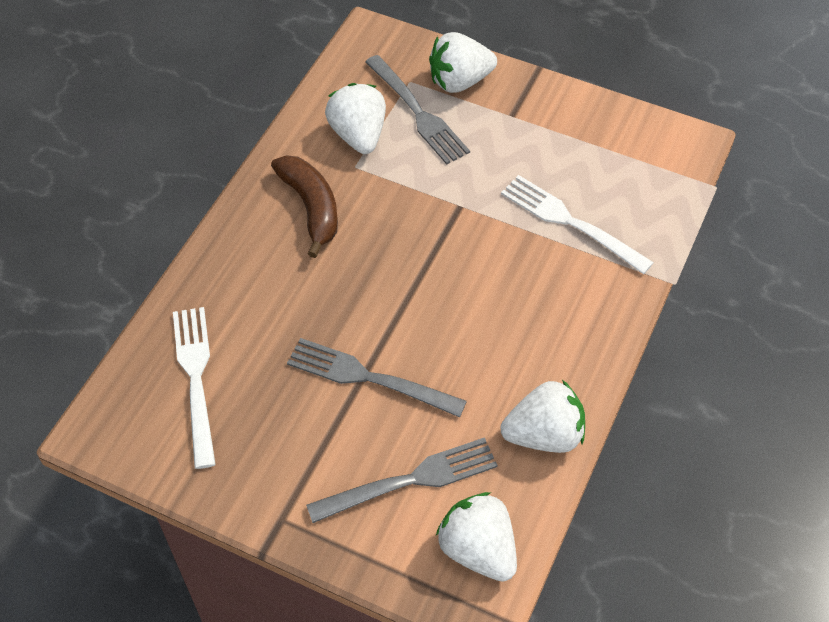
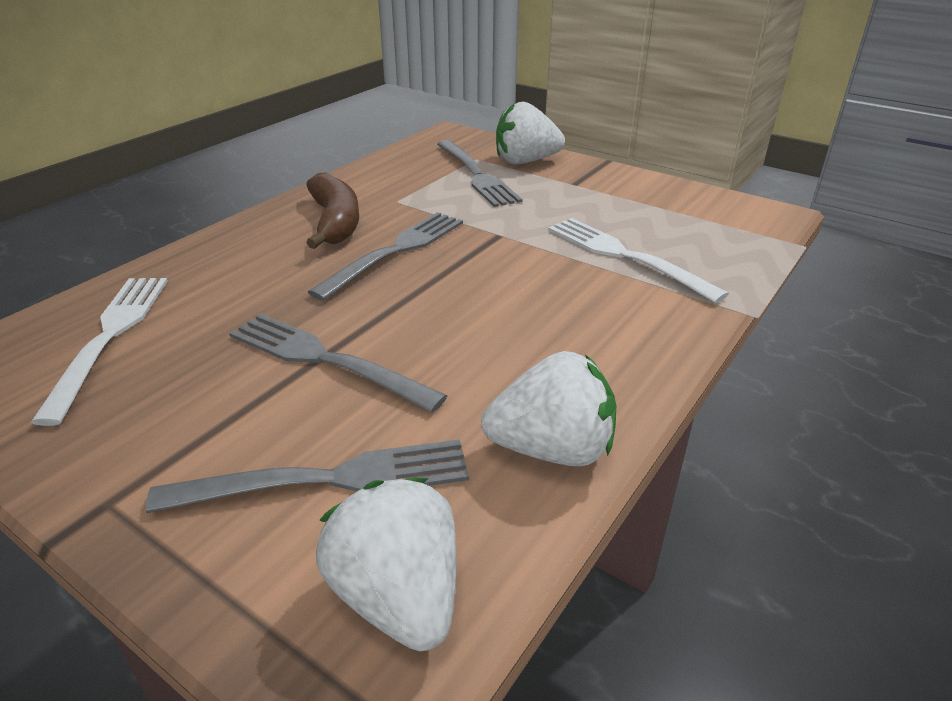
camera: 10 degrees right, 20 degrees down
(358, 135) = (410, 183): white strawberry -> none
(378, 243) = (395, 251): none -> grey fork

